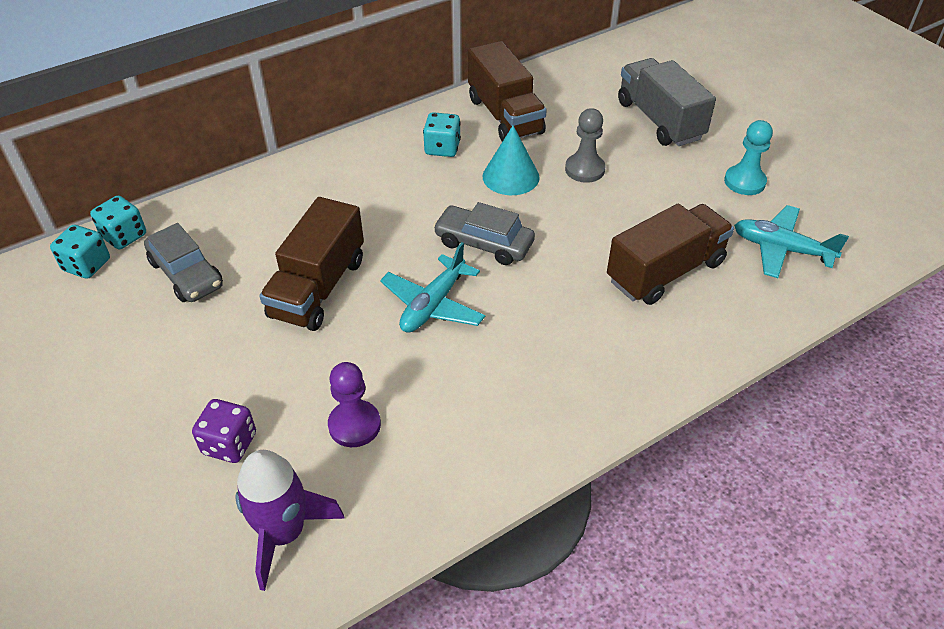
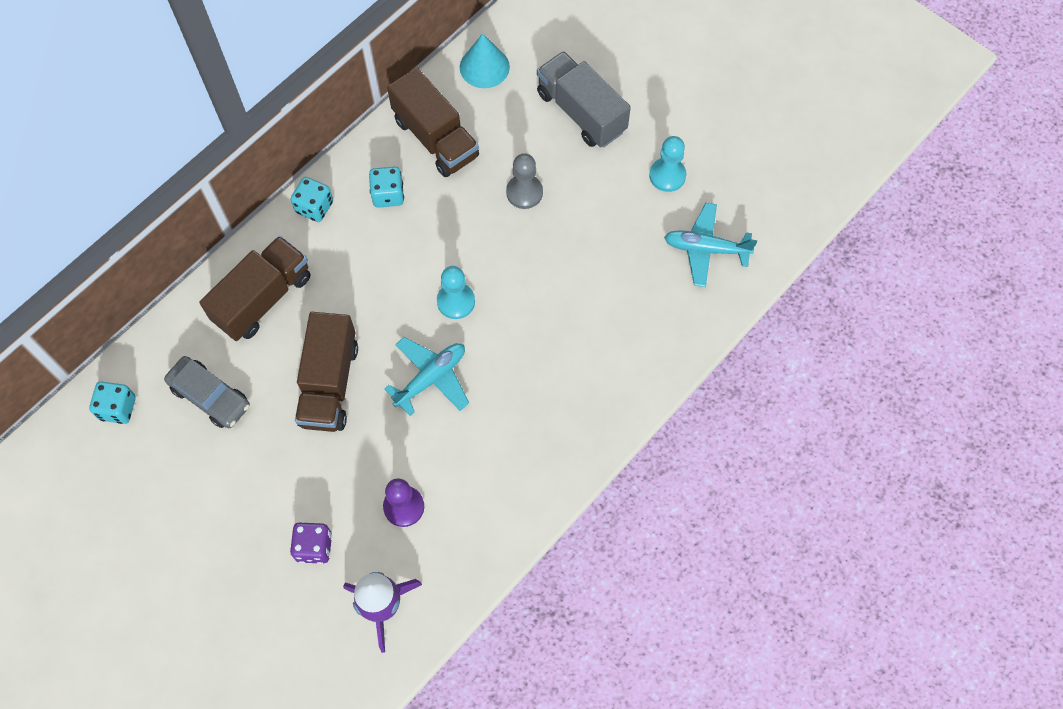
camera: 15 degrees left, 20 degrees up
(124, 236) = (136, 368): turquoise dice -> turquoise dice (314, 207)
(433, 305) = (431, 378): turquoise plane -> turquoise plane turned 150 degrees counterclockwise
(484, 243) = (456, 301): grey car -> turquoise pawn
(511, 176) = (460, 216): turquoise cone -> turquoise cone (484, 67)
(665, 272) = (614, 297): brown truck -> brown truck (263, 298)

